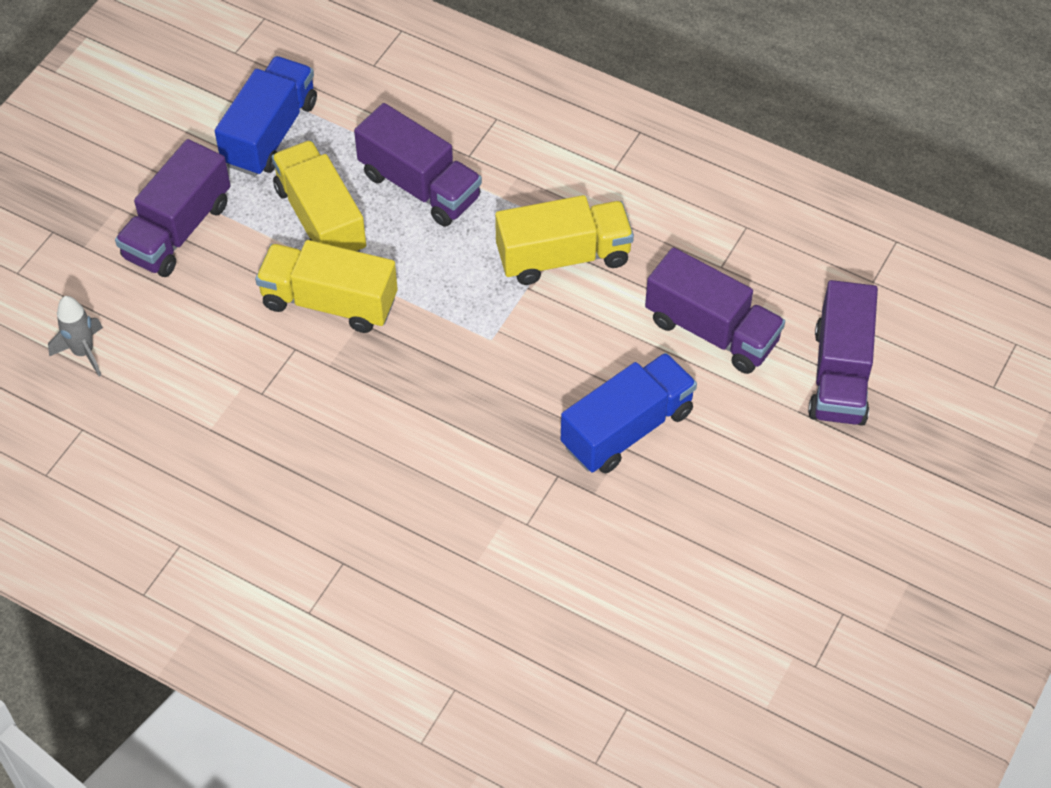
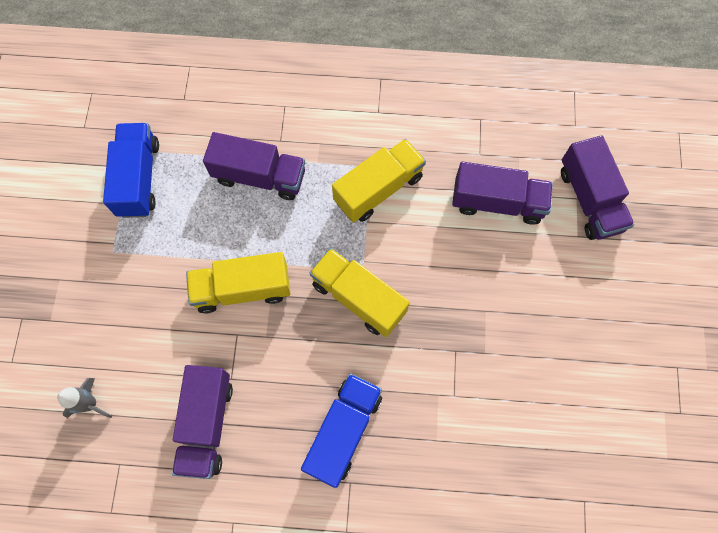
camera: 25 degrees left, 15 degrees up
(178, 230) = (111, 279): purple truck -> purple truck (206, 424)
(321, 219) = (205, 229): yellow truck -> yellow truck (358, 298)
(627, 429) = (481, 296): blue truck -> blue truck (343, 431)

